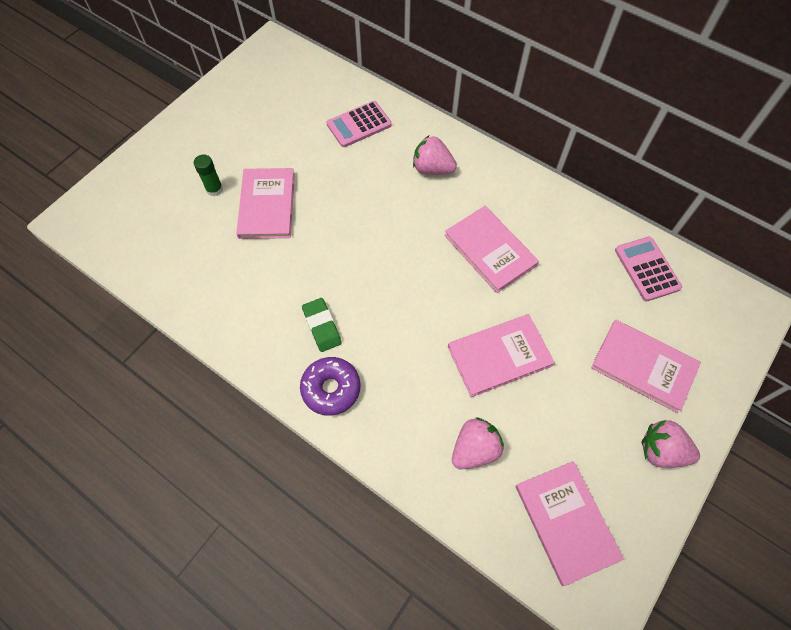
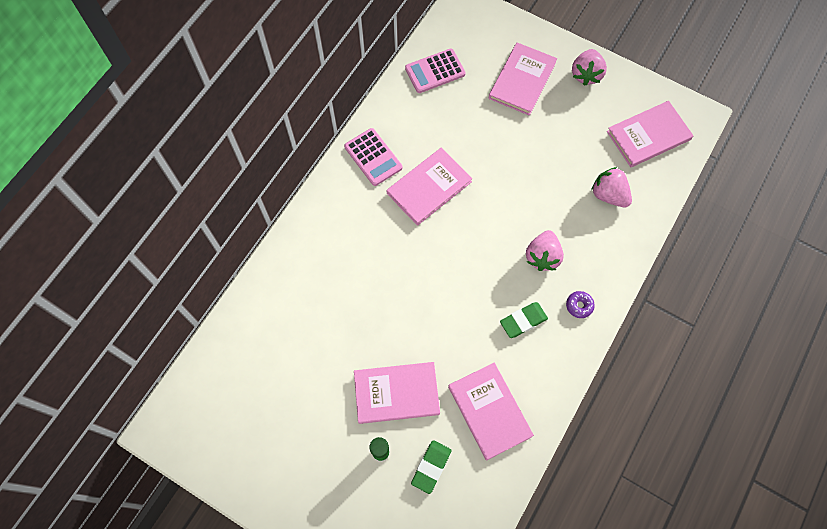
camera: 95 degrees left, 5 degrees up
(190, 228) = (431, 467): none -> green eraser
(331, 389) = (579, 306): purple donut -> purple donut, size x0.55
(359, 125) = (286, 315): pink calculator -> pink calculator (373, 157)
(432, 169) = (340, 240): pink strawberry -> pink strawberry (542, 256)
(499, 356) = (529, 179): pink book -> pink book (489, 411)

